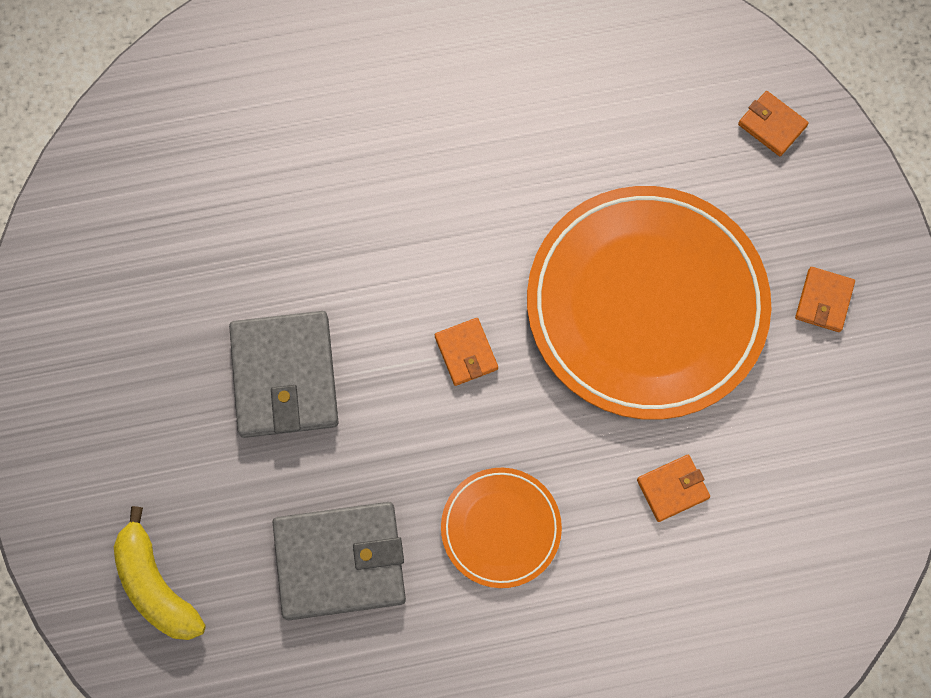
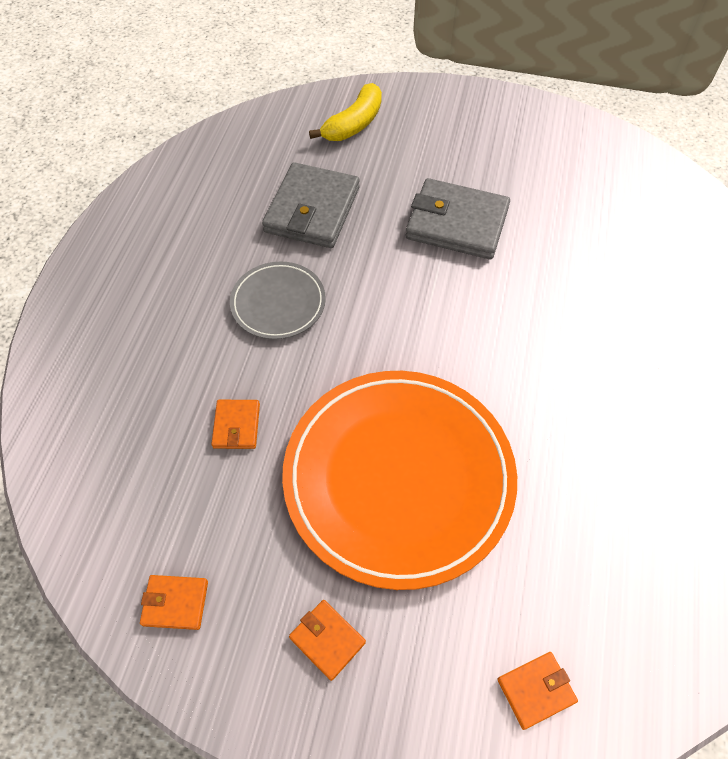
camera: 115 degrees right, 15 degrees down
(156, 585) = (354, 124): yellow banana -> yellow banana turned 135 degrees clockwise
(466, 353) = (421, 333): orange wallet -> orange wallet (175, 603)
(501, 528) = (278, 303): orange plate -> grey plate

